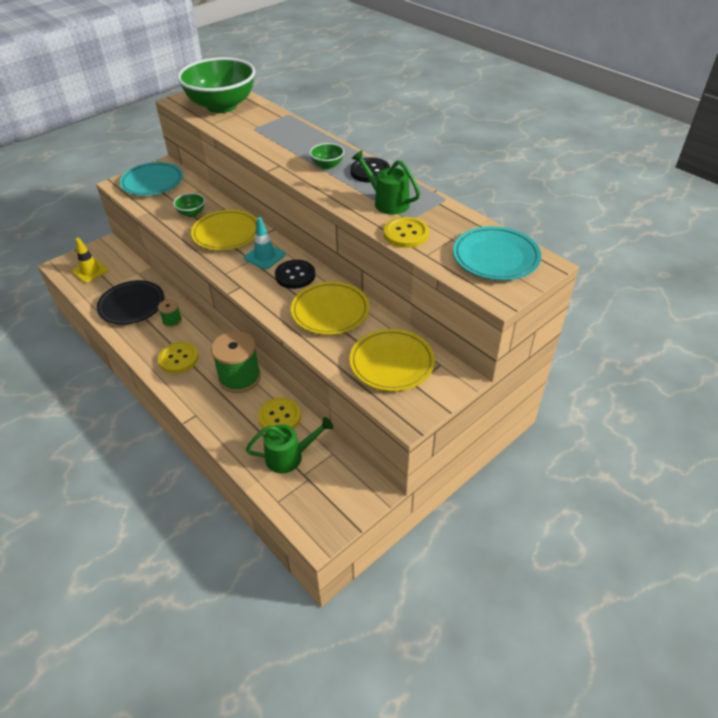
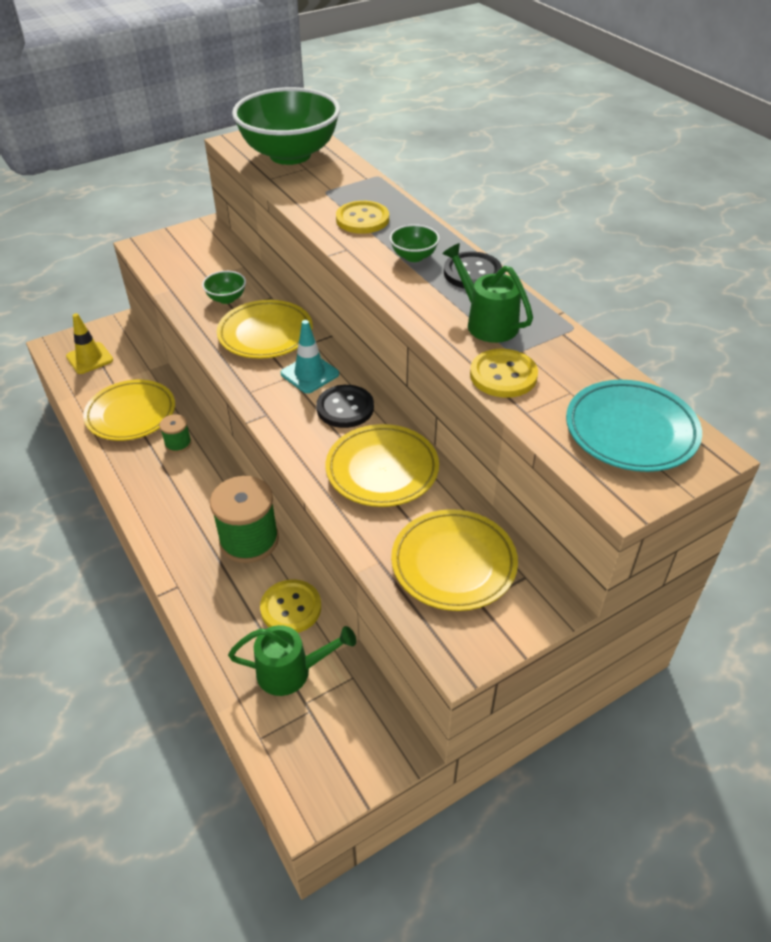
camera: 10 degrees right, 0 degrees up
(132, 305) = (131, 414): black plate -> yellow plate
(152, 182) = (186, 249): turquoise plate -> none
(178, 358) = (174, 500): yellow button -> yellow button (362, 219)

